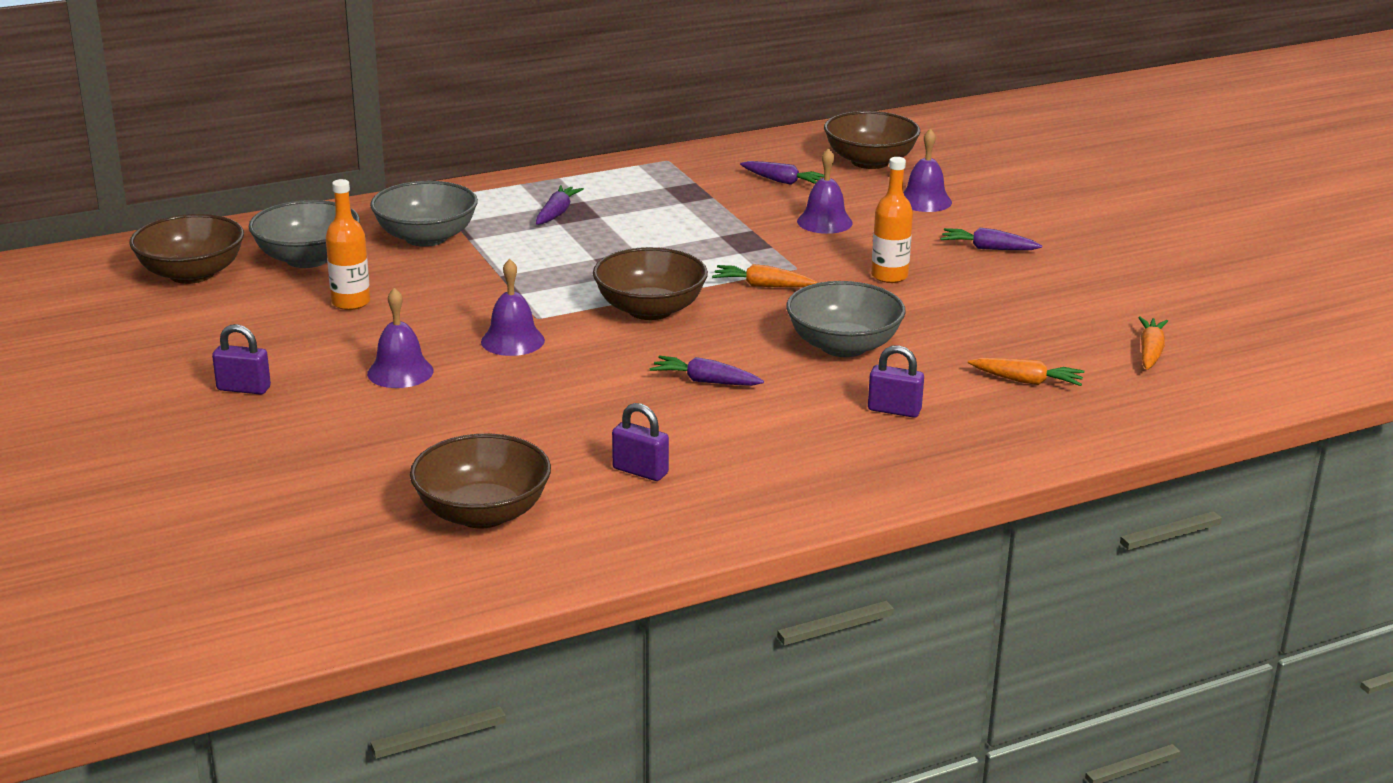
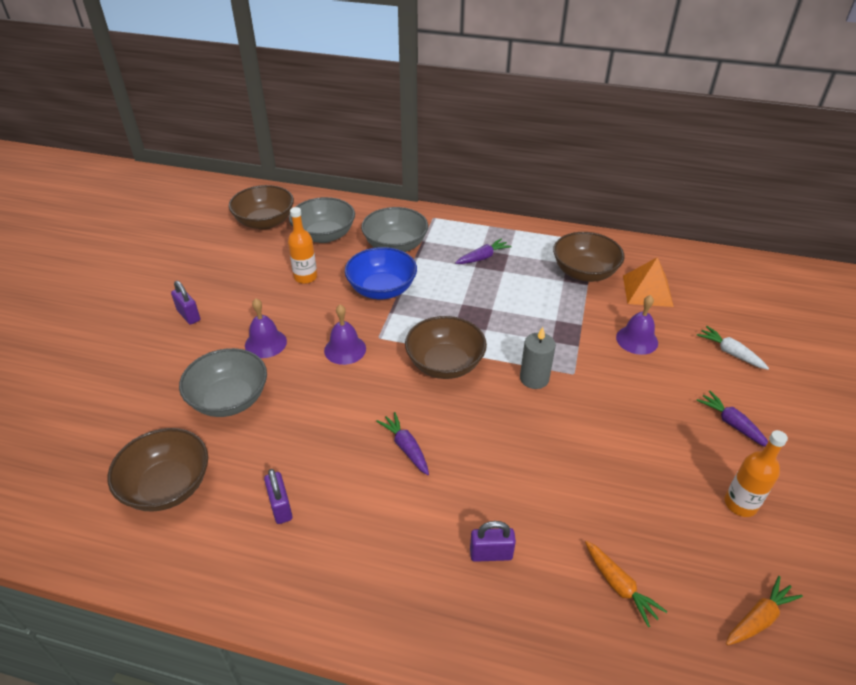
camera: 40 degrees right, 15 degrees up
(474, 279) = (382, 289): none -> blue bowl
(762, 286) = (534, 378): orange carrot -> grey candle
(783, 181) = (647, 291): purple carrot -> orange pyramid
(843, 346) = (525, 466): grey bowl -> grey bowl (229, 399)
(870, 161) = (727, 298): brown bowl -> brown bowl (584, 272)
(889, 276) = (628, 414): orange bottle -> orange bottle (740, 504)
(894, 410) = (491, 554): purple padlock -> purple padlock turned 60 degrees counterclockwise
(924, 201) = (730, 352): purple bell -> white carrot

